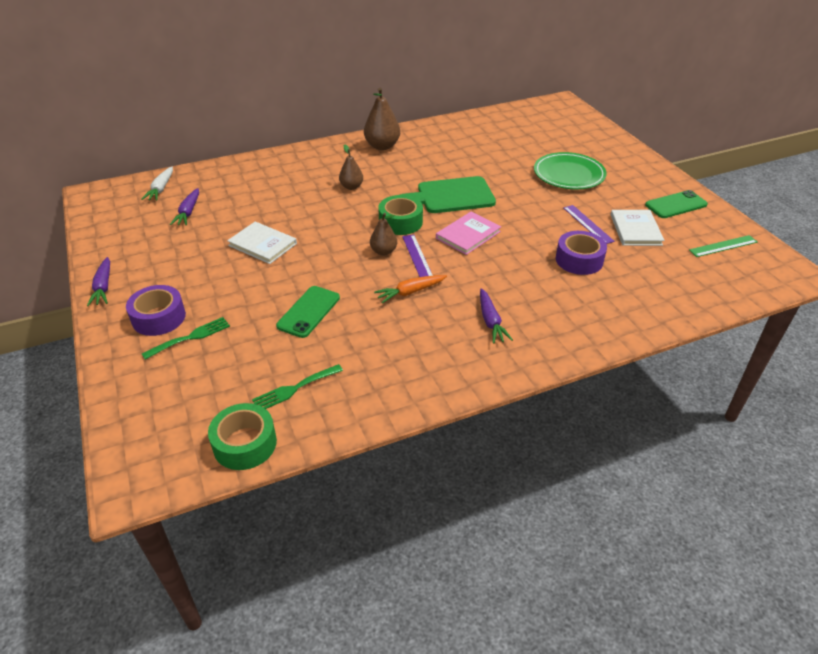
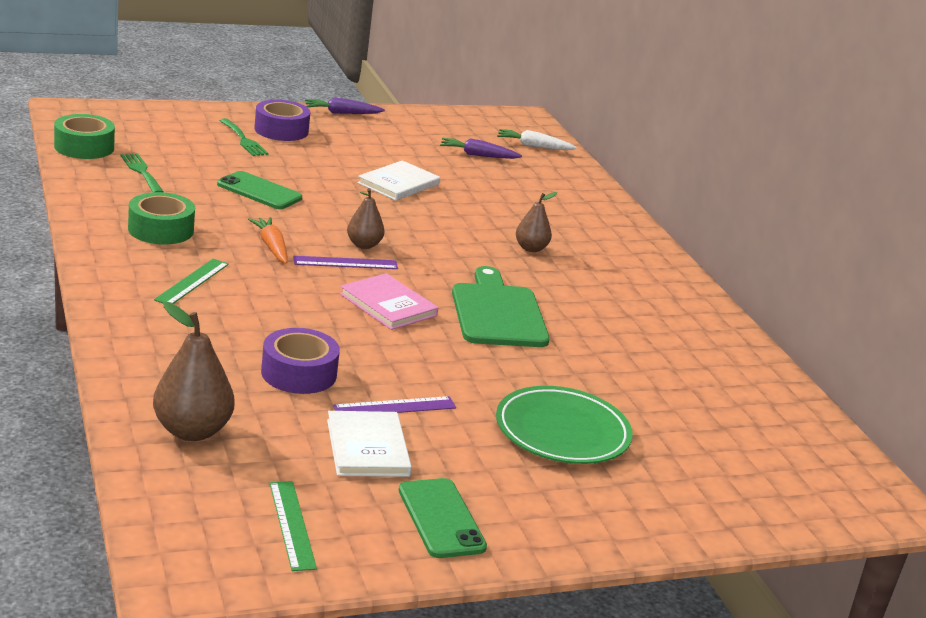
camera: 90 degrees right, 15 degrees down
(382, 146) = (657, 287): brown pear -> brown pear (192, 431)
(400, 222) = (432, 266): green tape -> green tape (161, 230)
(490, 321) = (192, 282): purple carrot -> green ruler
(635, 230) = (367, 448): white book -> white book turned 75 degrees clockwise

